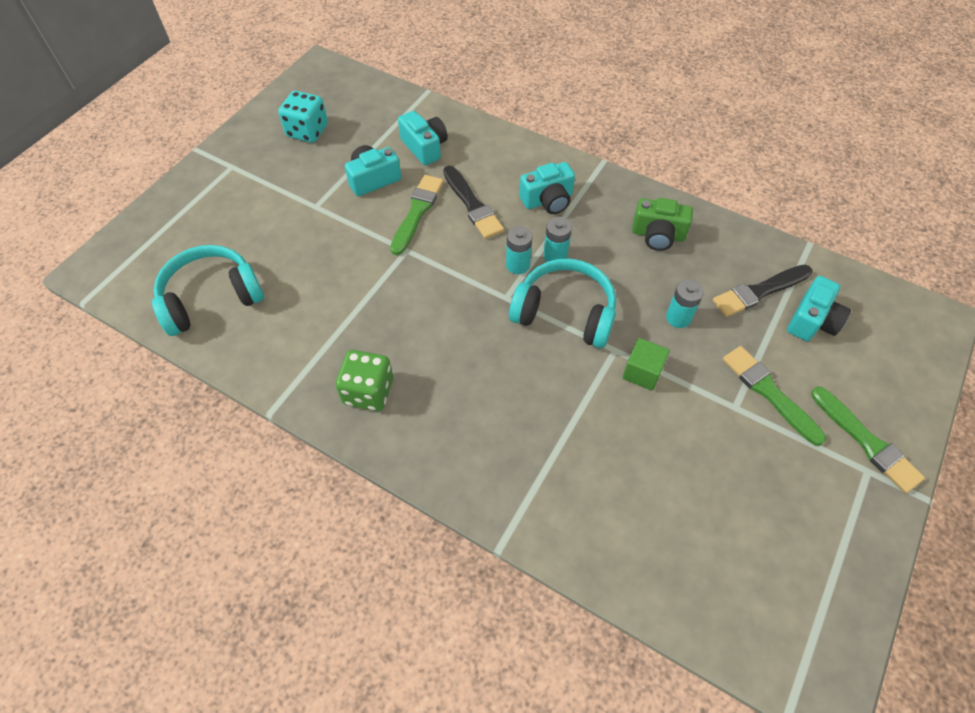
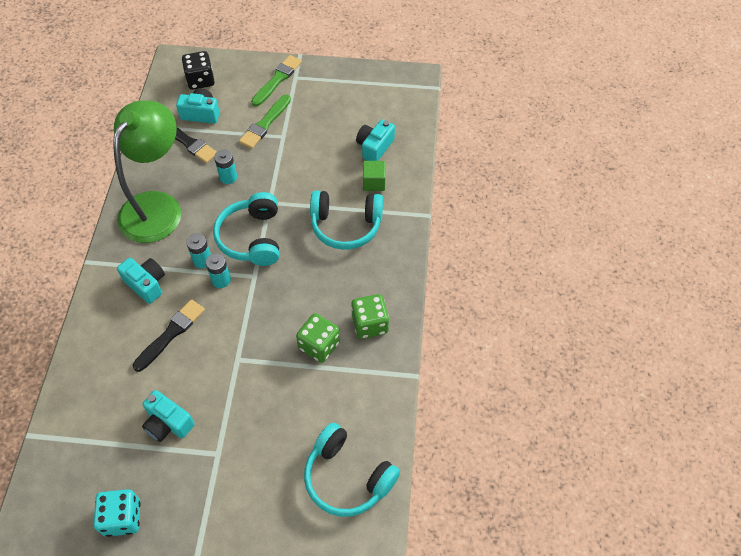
camera: 115 degrees left, 0 degrees up
(374, 328) = (319, 345): none -> green dice
(417, 212) = (194, 370): green brush -> none
(425, 147) = (112, 400): turquoise camera -> turquoise camera (374, 147)
(533, 425) = (346, 226): none -> turquoise headphones
(642, 372) = (280, 184): green cube -> green cube (374, 182)
(658, 235) = (157, 206): green camera -> green lamp
(885, 339) = (200, 80): none -> black dice

